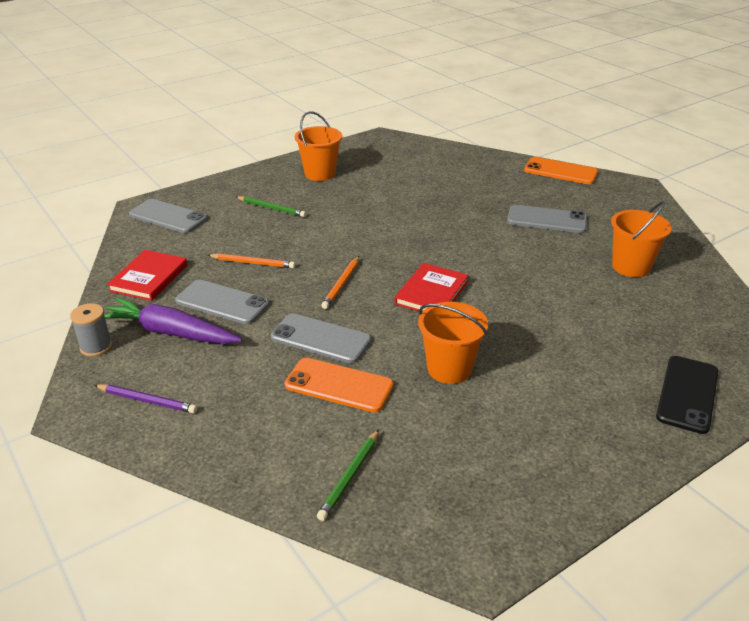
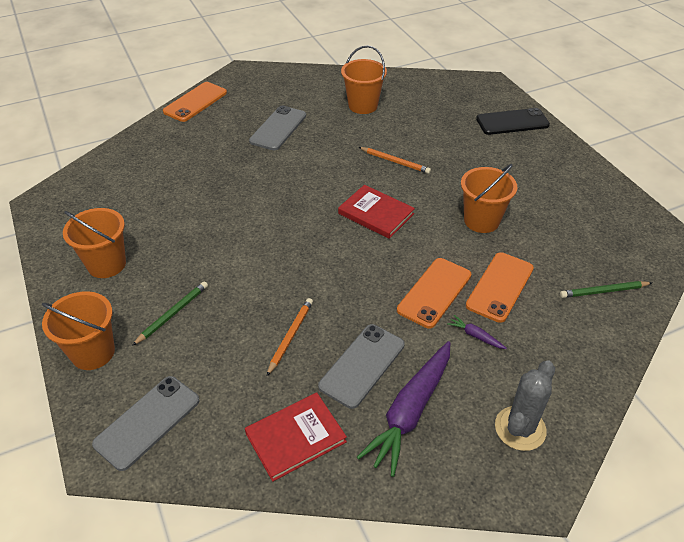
camera: 80 degrees left, 10 degrees up
(96, 347) = (428, 484): grey spool -> none
(147, 400) = (520, 428): purple pencil -> grey cactus
(149, 278) = (295, 437): red book -> red book turned 60 degrees counterclockwise
(230, 186) = (93, 352): none -> orange bucket
(263, 369) = (475, 336): none -> purple carrot
(320, 339) = (434, 292): grey phone -> orange phone
(341, 284) = (348, 270): orange pencil -> orange pencil (395, 162)
(350, 476) = (603, 291): green pencil -> green pencil turned 135 degrees clockwise
(687, 394) = (512, 122): black phone -> black phone turned 45 degrees counterclockwise

